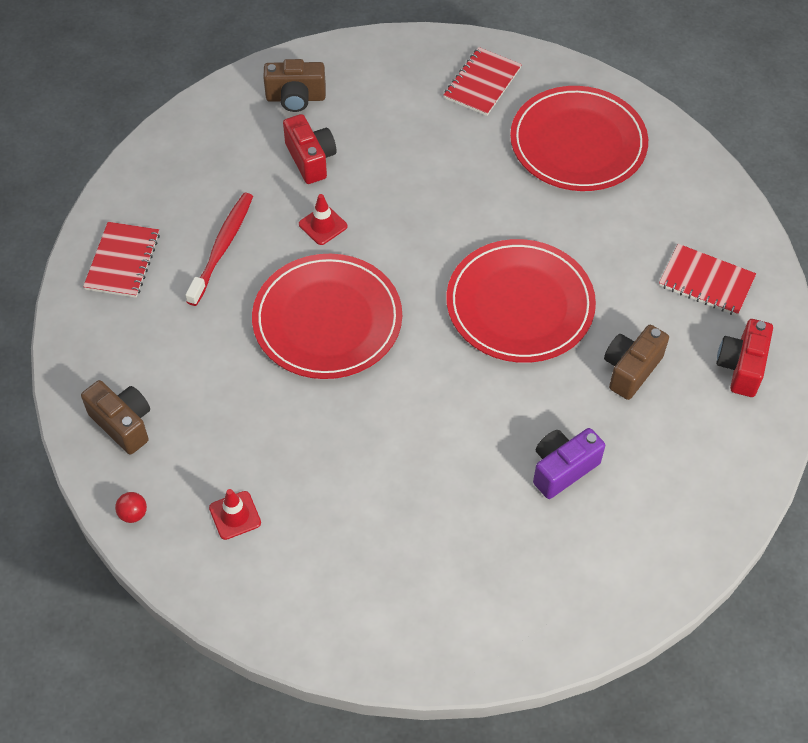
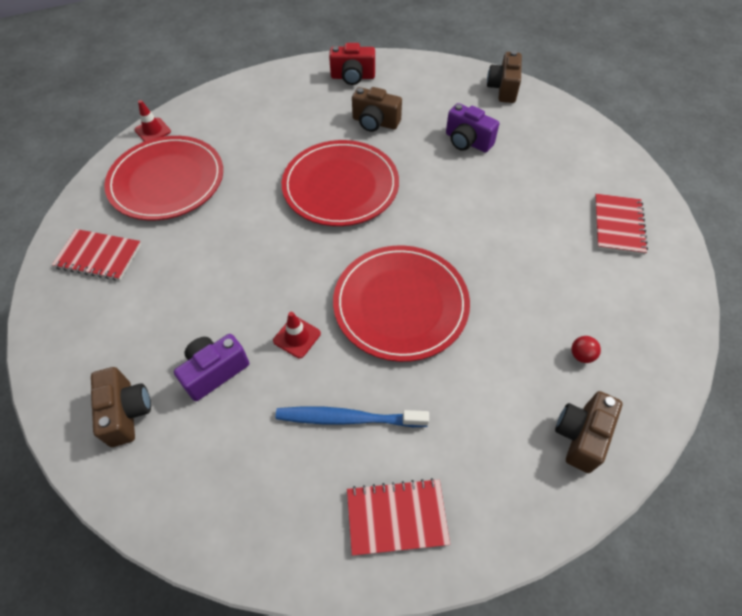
camera: 105 degrees left, 0 degrees up
(133, 514) = (657, 392): red ball -> red ball (581, 355)
(222, 247) = (347, 418): red toothbrush -> blue toothbrush
(235, 515) = (611, 315): red traffic cone -> red traffic cone (153, 131)
(310, 159) = (215, 372): red camera -> purple camera
(670, 560) = (503, 88): none -> brown camera
(706, 281) = (289, 98): red notebook -> red notebook (618, 225)

